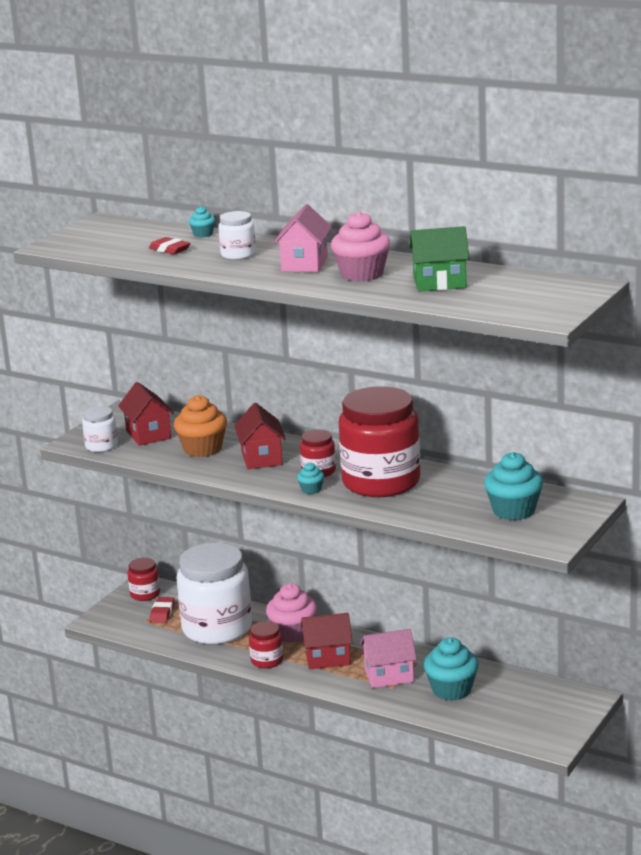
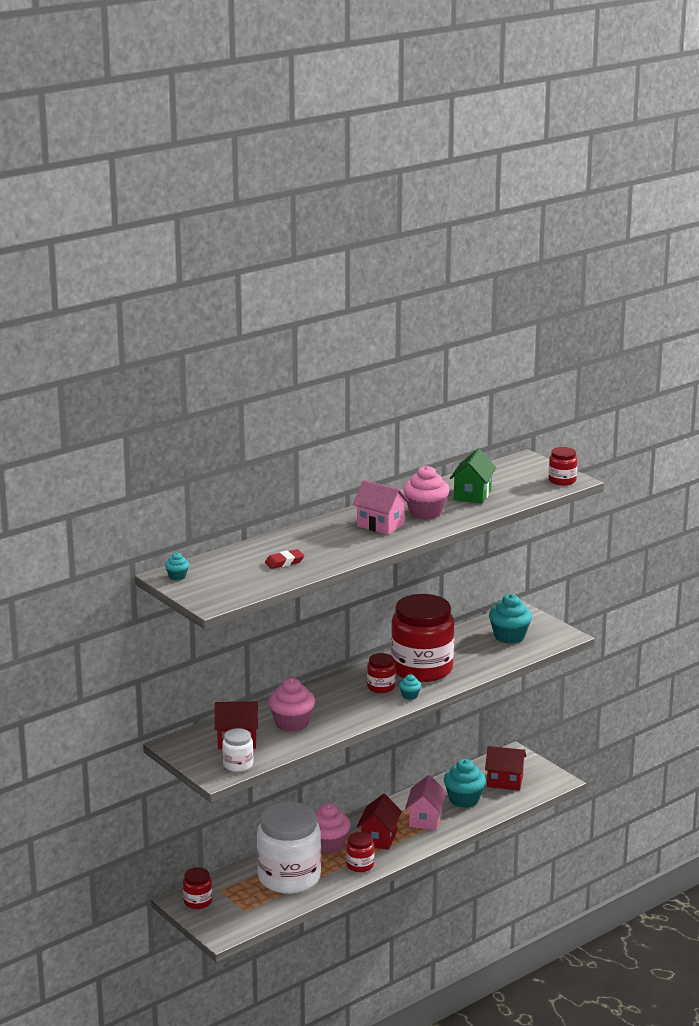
camera: 70 degrees left, 0 degrees up
(162, 613) = (238, 899): red eraser -> none
(202, 449) = (292, 723): orange cupcake -> pink cupcake
(203, 234) = (260, 545): turquoise cupcake -> turquoise cupcake (177, 576)
(238, 254) = (329, 542): white jar -> none
(261, 458) = (334, 703): red house -> red house (505, 781)
(542, 313) = (562, 480): none -> red jar

